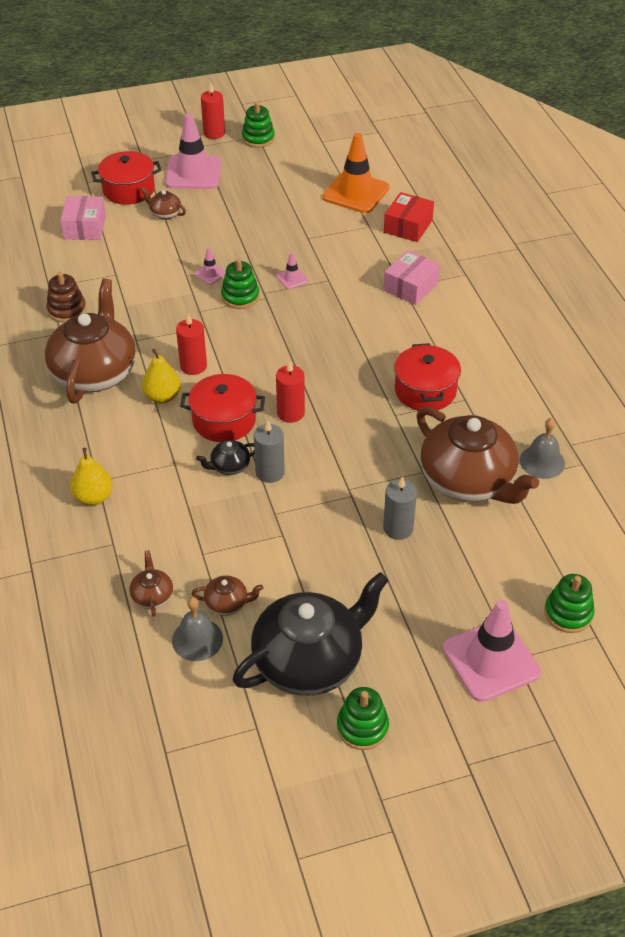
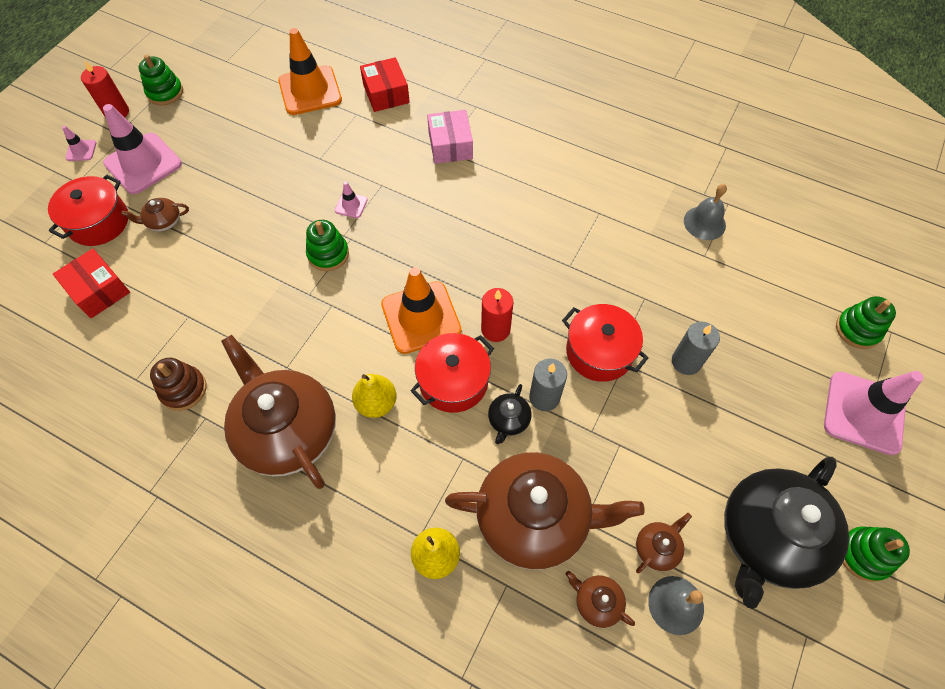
camera: 45 degrees left, 15 degrees up
(85, 227) = (99, 290): pink box -> red box
(193, 366) = (367, 351): red candle -> none
(210, 274) = (276, 251): pink traffic cone -> pink traffic cone (81, 150)
(251, 372) = (421, 317): none -> orange traffic cone
(309, 661) = (768, 537): black teapot -> black teapot turned 150 degrees counterclockwise
(425, 391) = (565, 228): red pot -> red pot (599, 352)
(468, 481) = (680, 279): brown teapot -> brown teapot (534, 517)

